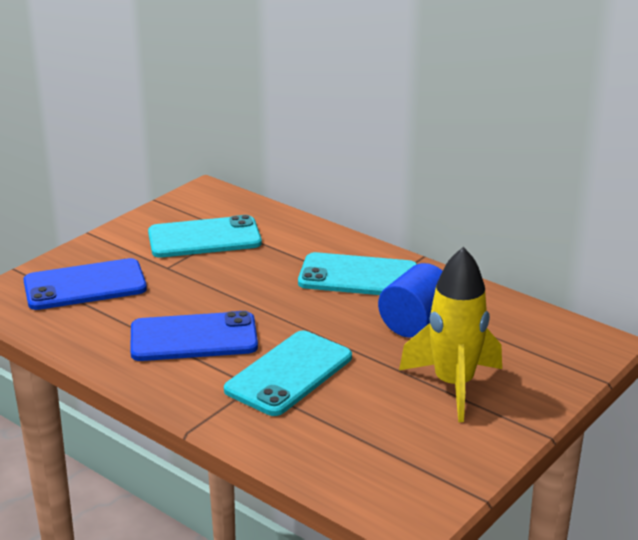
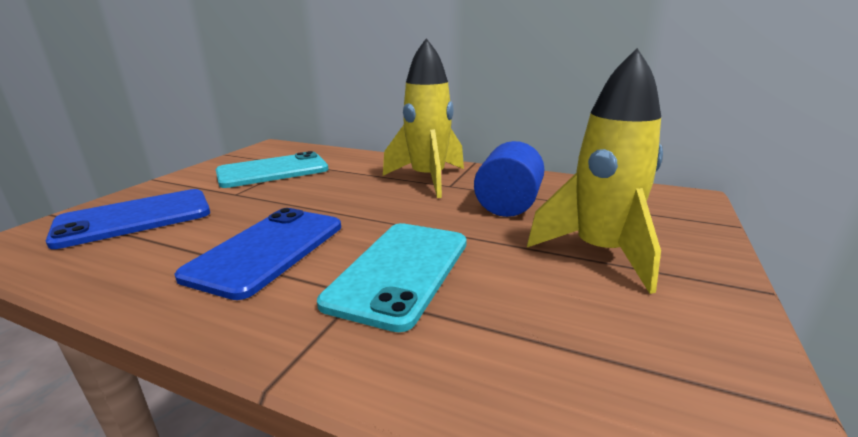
camera: 15 degrees left, 5 degrees down
(193, 338) = (267, 250): blue phone -> blue phone turned 45 degrees counterclockwise
(358, 276) = (428, 179): turquoise phone -> yellow rocket

